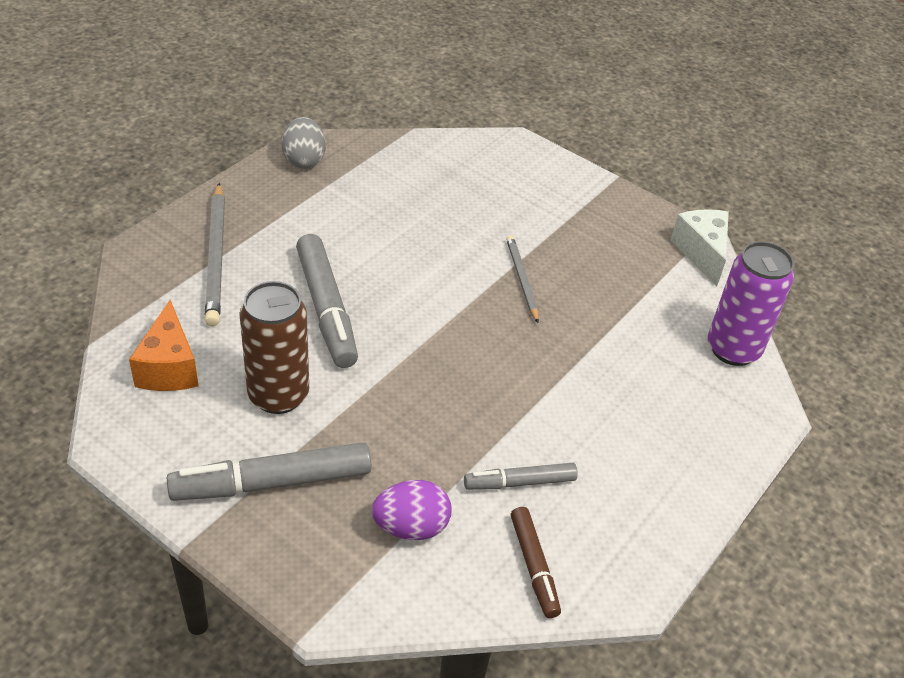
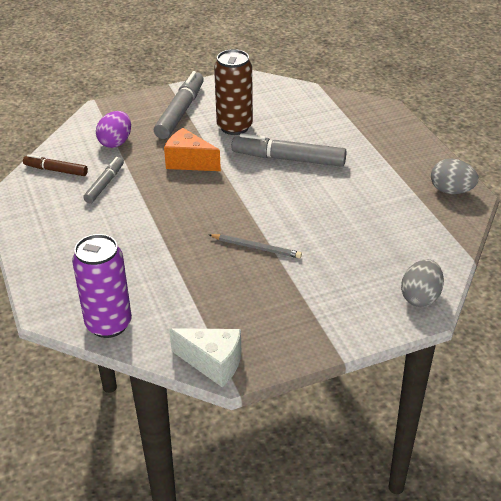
camera: 125 degrees right, 5 degrees down
(169, 367) = (281, 100): orange cheese -> orange cheese (189, 162)
(216, 256) = (363, 133): grey pencil -> none
(497, 149) = (420, 297): none -> grey egg

